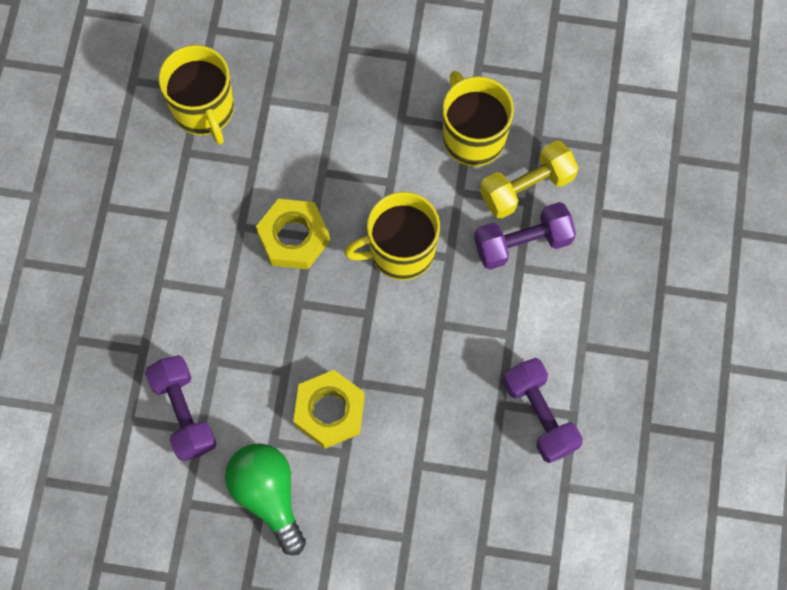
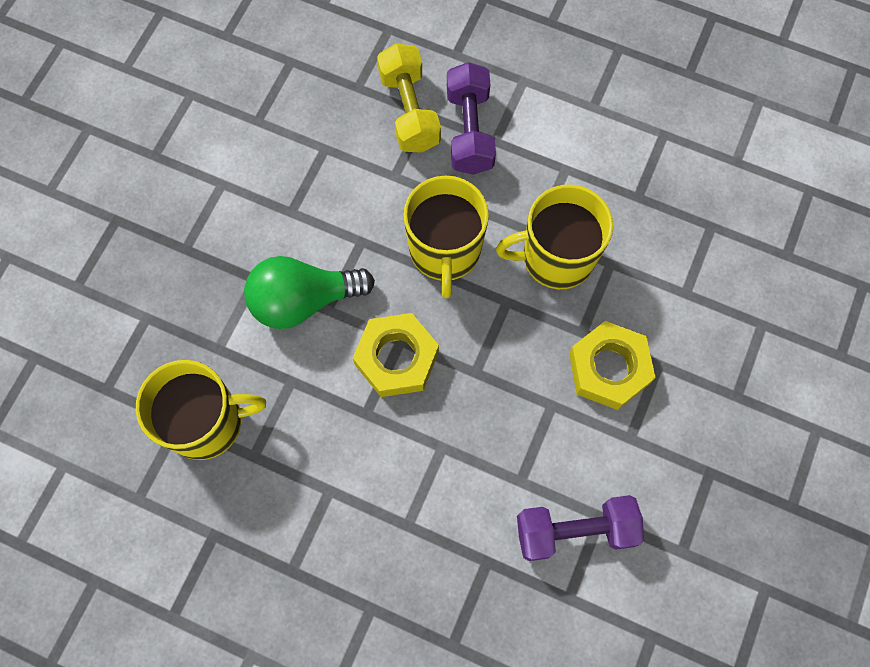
camera: 75 degrees left, 0 degrees up
(268, 496) = (691, 457): green light bulb -> green light bulb (303, 300)
(473, 136) = (336, 146): yellow mug -> yellow mug (556, 257)
(539, 415) = (658, 164): purple dumbbell -> none

